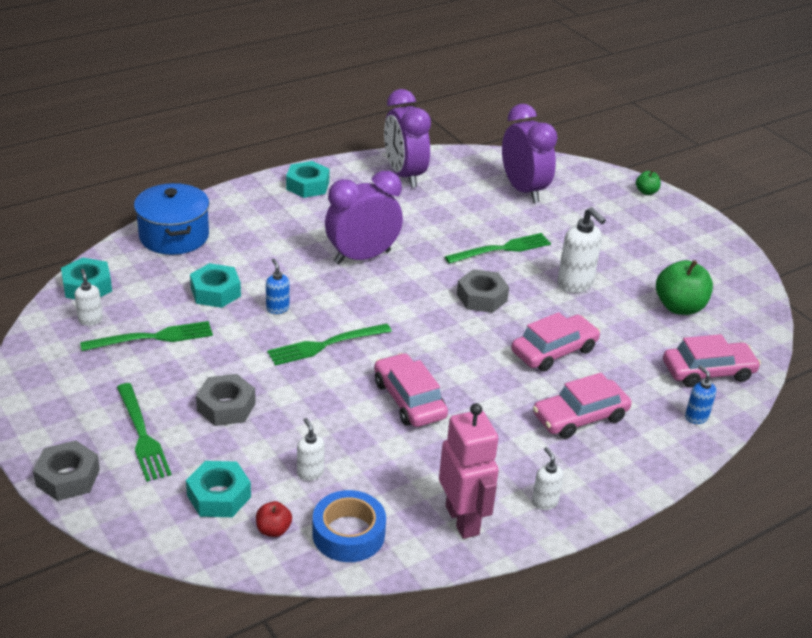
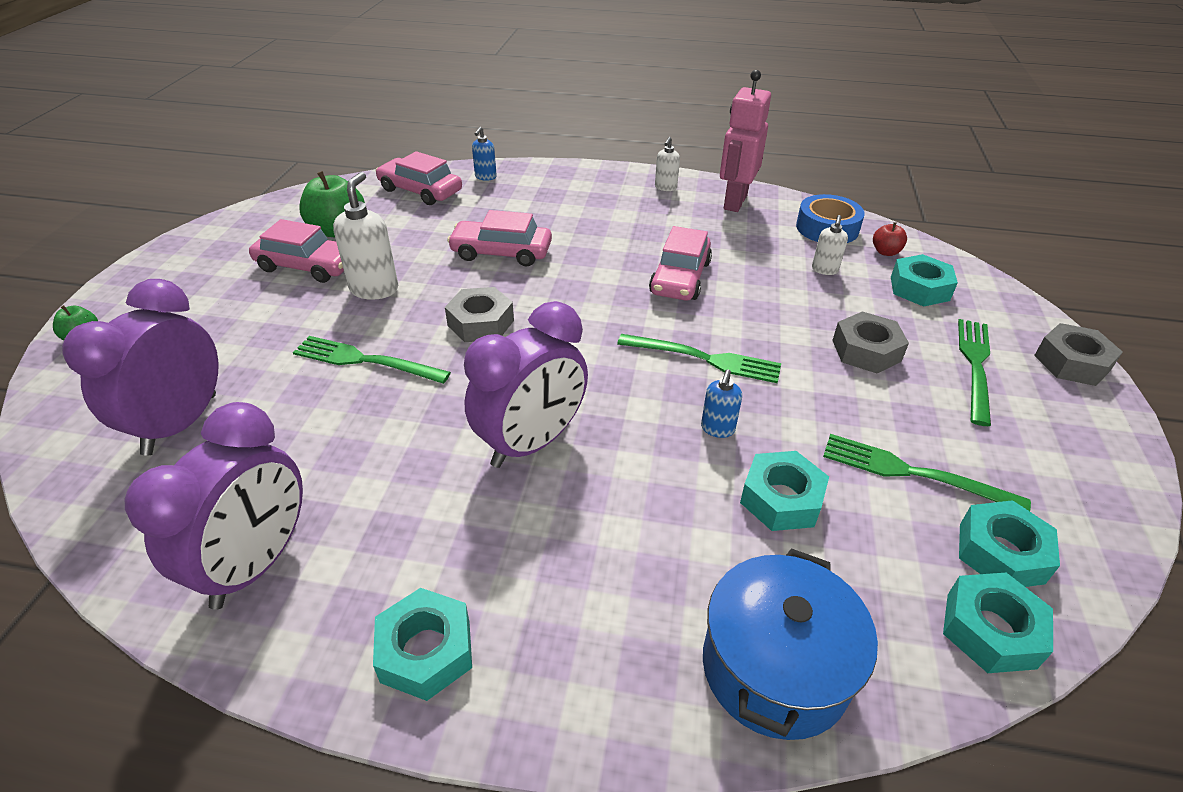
camera: 135 degrees left, 5 degrees up
(90, 320) = (1001, 553): white soap dispenser -> turquoise nut
(362, 257) = (531, 443): purple clock -> purple clock turned 60 degrees counterclockwise
(580, 417) = (563, 210): pink car -> pink car (307, 266)

